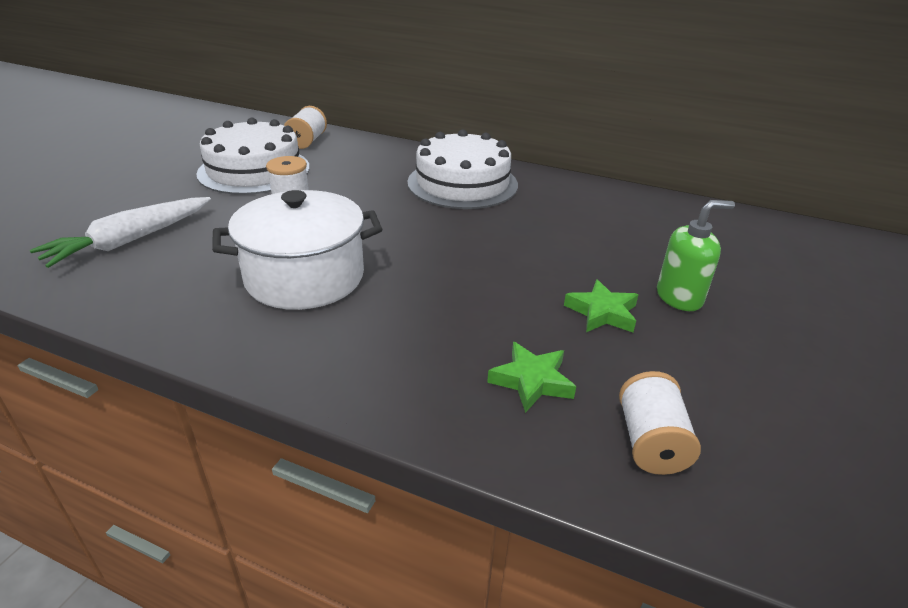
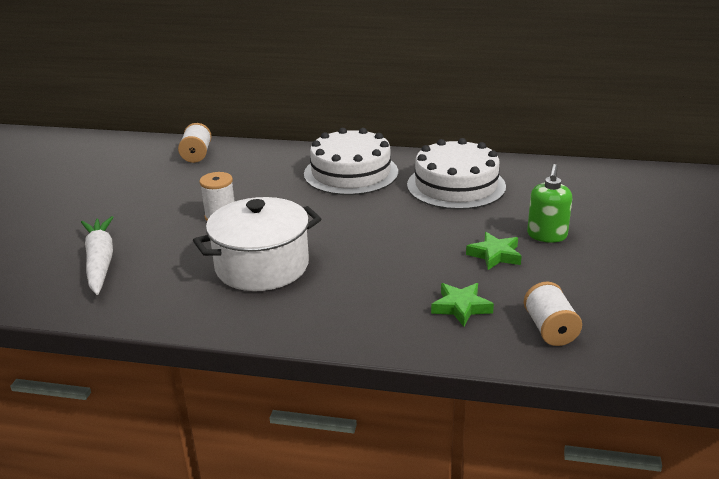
camera: 10 degrees left, 5 degrees down
(130, 240) = (100, 262): white carrot -> white carrot turned 135 degrees clockwise
(254, 170) = (166, 188): white cake -> white cake (456, 185)
(679, 297) = (547, 235): green soap dispenser -> green soap dispenser turned 135 degrees clockwise

